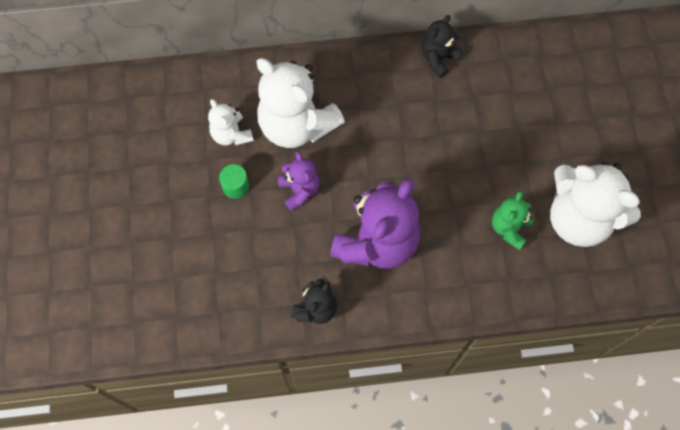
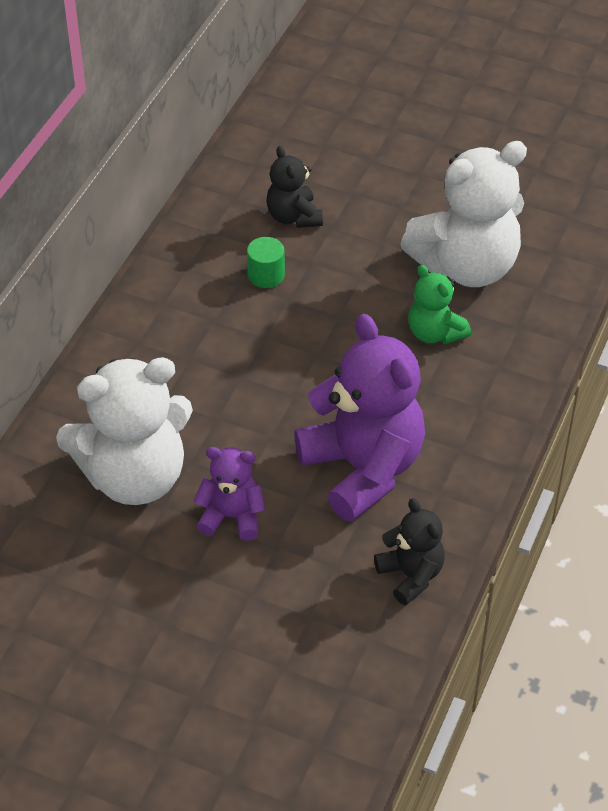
camera: 60 degrees left, 20 degrees down
(231, 134) = (90, 556): white teddy bear -> none
(236, 186) = (172, 586): green cylinder -> green cylinder (266, 275)
(438, 59) = (159, 290): black teddy bear -> black teddy bear (293, 217)

